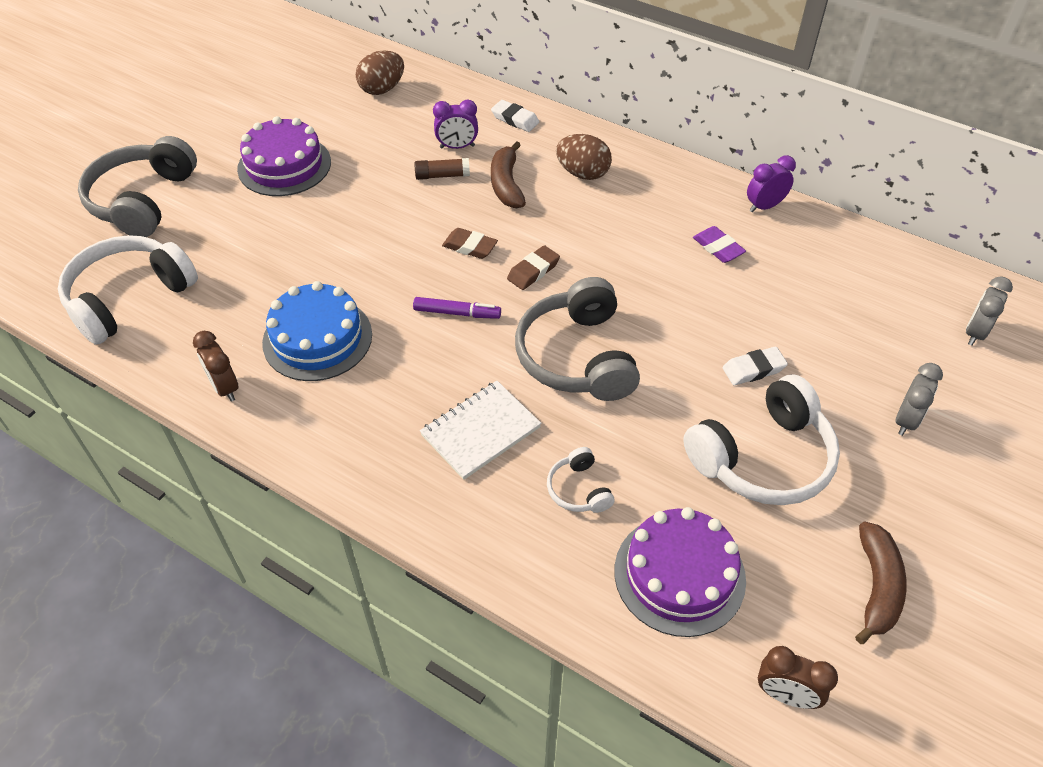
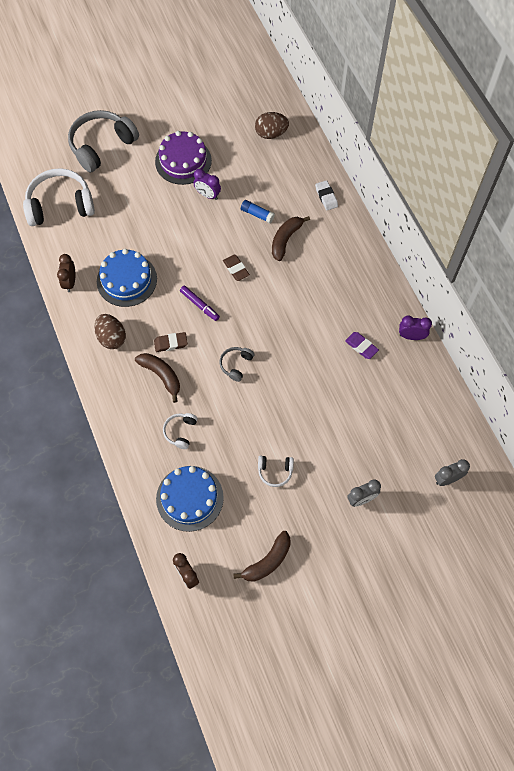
camera: 35 degrees right, 15 degrees up
(442, 175) = (257, 214): brown glue stick -> blue glue stick
(457, 147) = (280, 199): purple clock -> purple clock (208, 195)
(480, 431) = (161, 375): white notebook -> brown banana
(533, 271) = (255, 303): brown eraser -> brown eraser (171, 343)
(577, 356) = (236, 365): grey headphones -> grey headphones, size x0.47
(582, 173) = (332, 256): brown egg -> brown egg (111, 338)
(679, 574) = (189, 498): purple cake -> blue cake
(718, 248) = (361, 346): purple eraser -> purple eraser turned 45 degrees counterclockwise
(753, 369) = (313, 425): white eraser -> none
(763, 458) = (275, 471): white headphones -> white headphones, size x0.47

